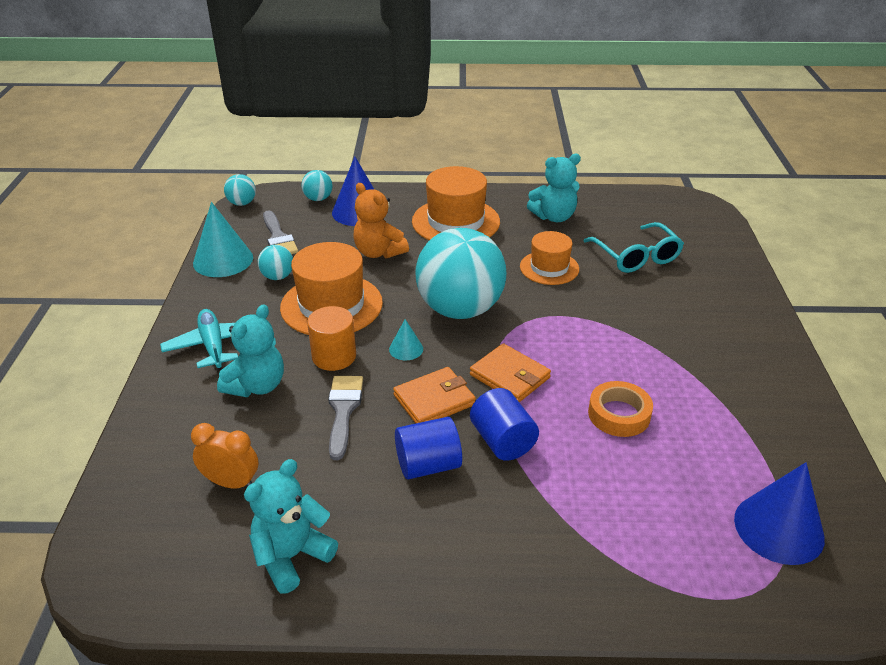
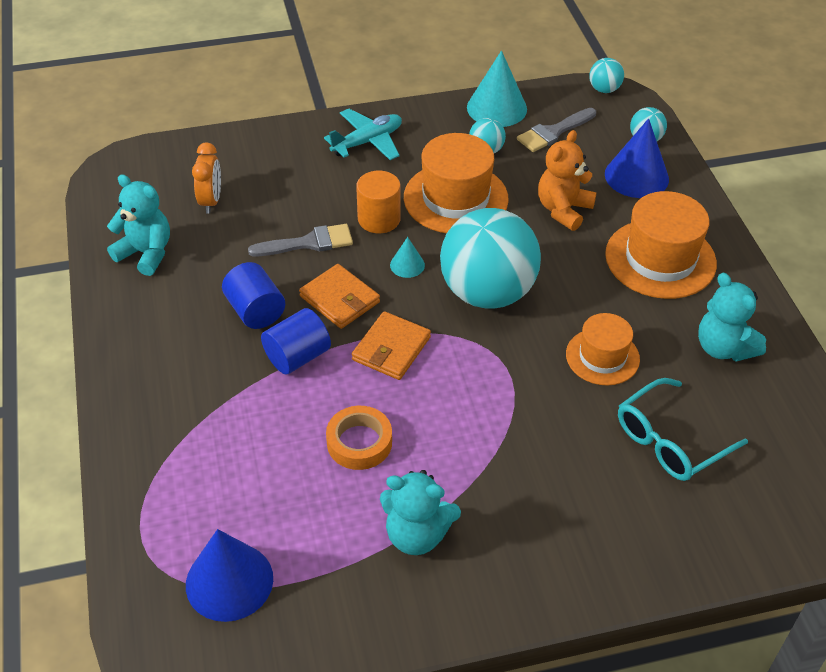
camera: 75 degrees right, 10 degrees up
(257, 386) = (324, 182): turquoise teddy bear -> turquoise teddy bear (417, 534)

